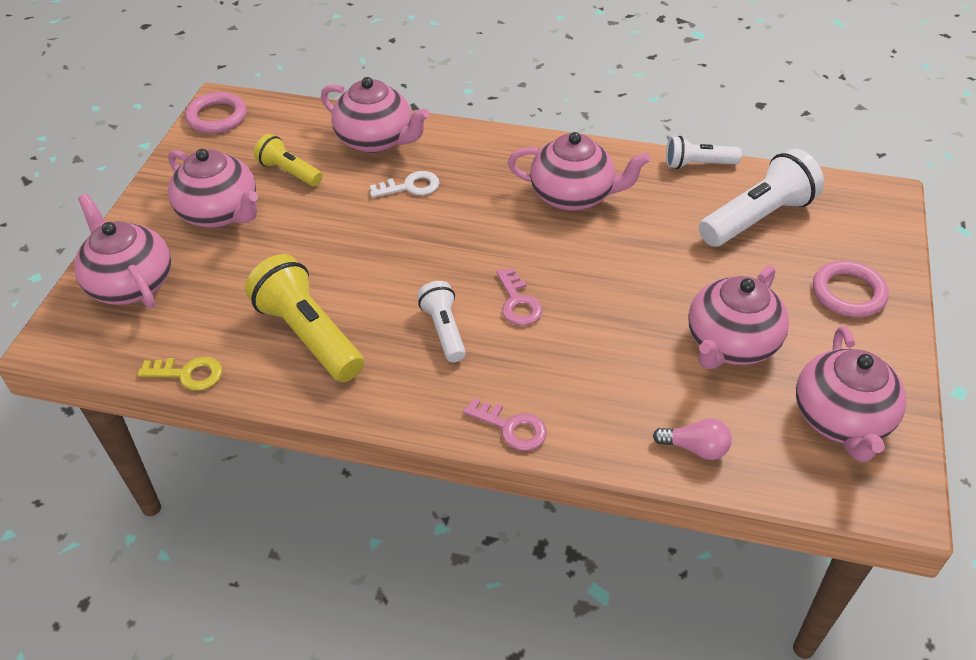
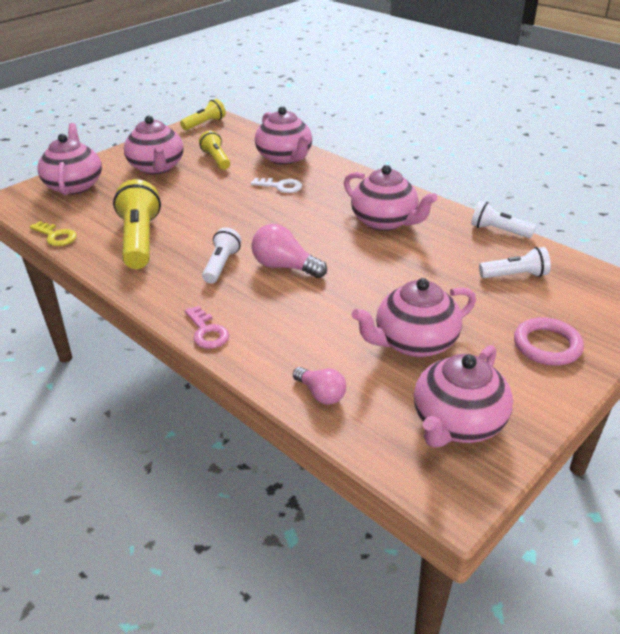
camera: 30 degrees right, 10 degrees down
(217, 117) = (204, 124): pink ring -> yellow flashlight
(518, 303) = (284, 267): pink key -> pink light bulb
(757, 218) = (515, 275): white flashlight -> white flashlight, size x0.59

